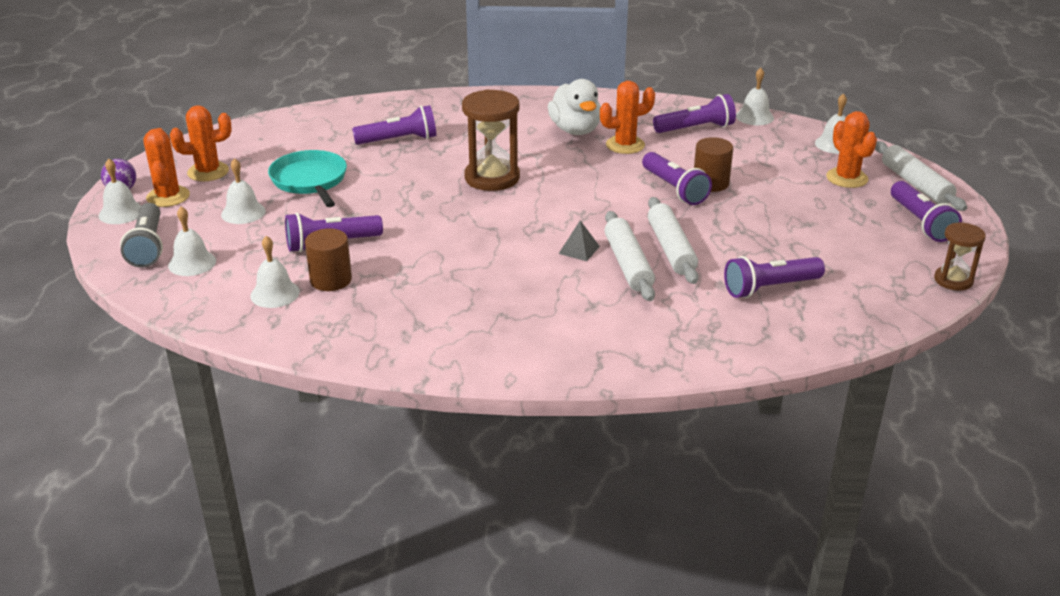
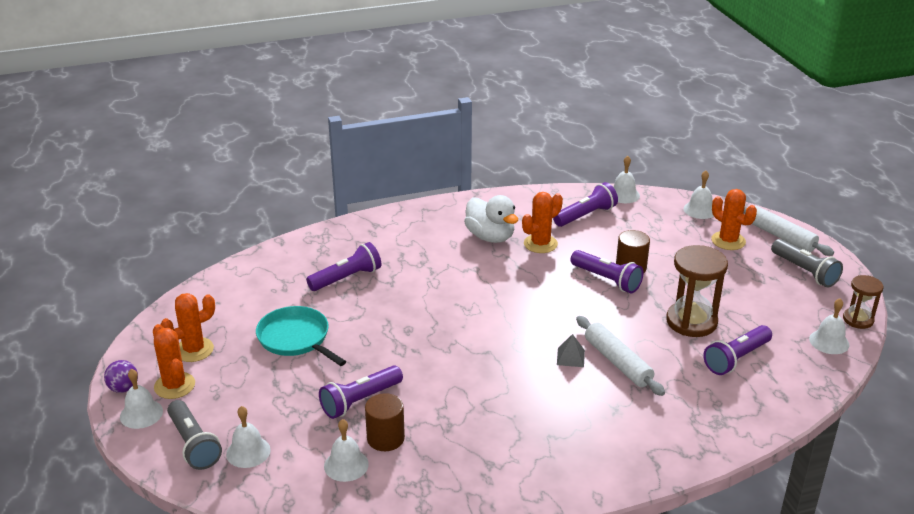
camera: 20 degrees left, 0 degrees up
(243, 212) = (258, 386): white bell -> white bell (829, 341)
(492, 178) = (453, 300): brown hourglass -> brown hourglass (691, 322)
(671, 249) = (641, 339): white rolling pin -> none
(920, 222) = (804, 271): purple flashlight -> grey flashlight

